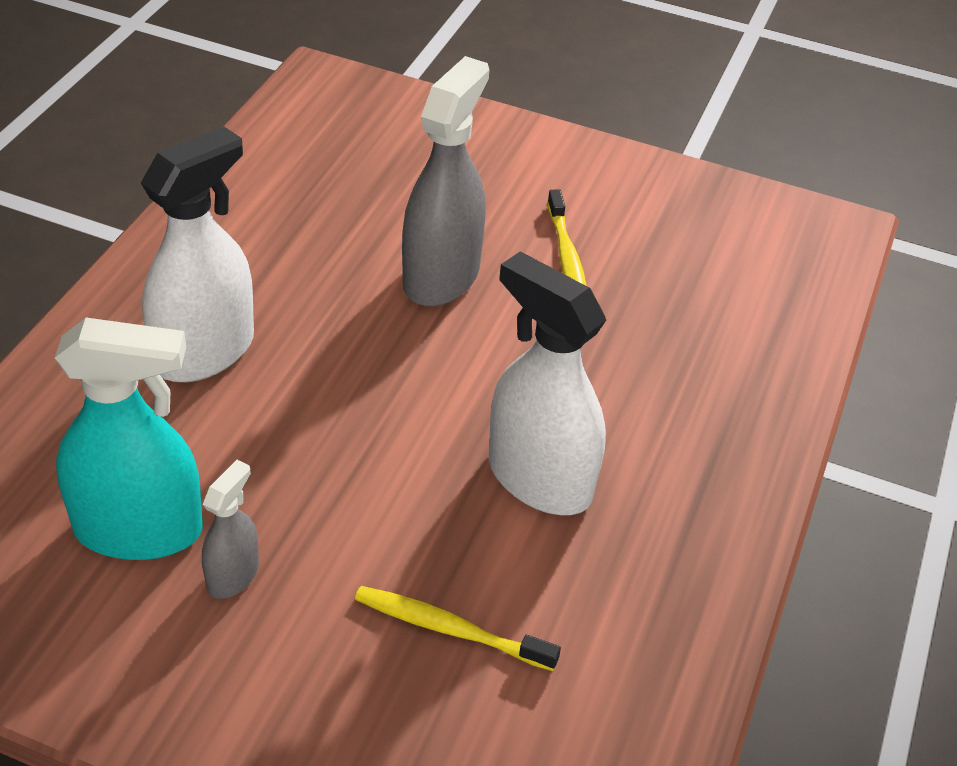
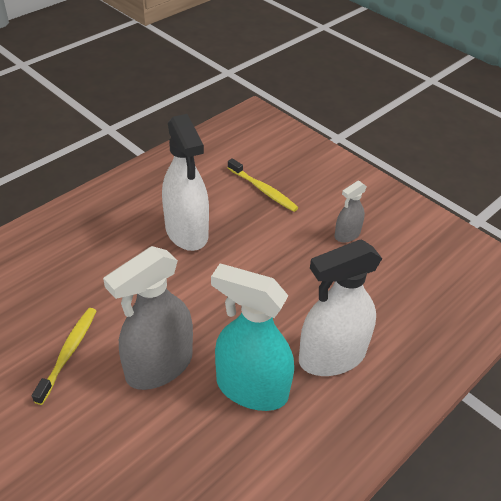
camera: 155 degrees left, 0 degrees up
(139, 530) = (386, 266): turquoise spray bottle -> turquoise spray bottle (251, 388)

